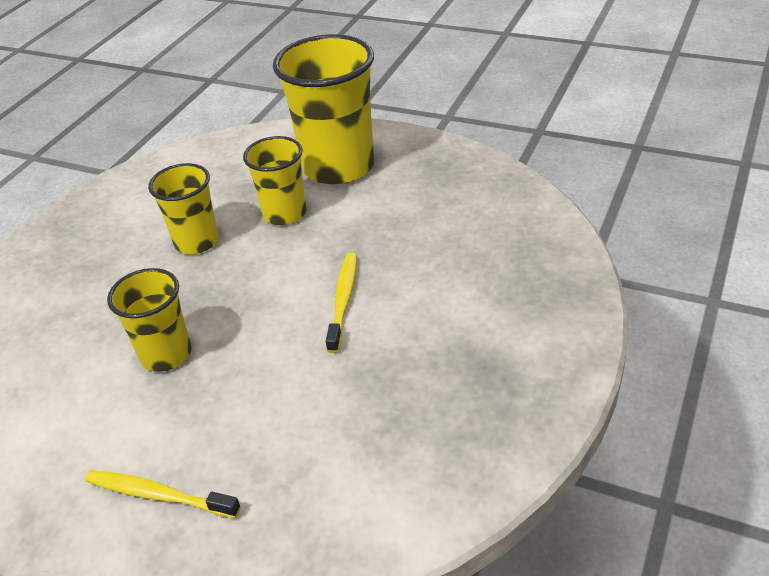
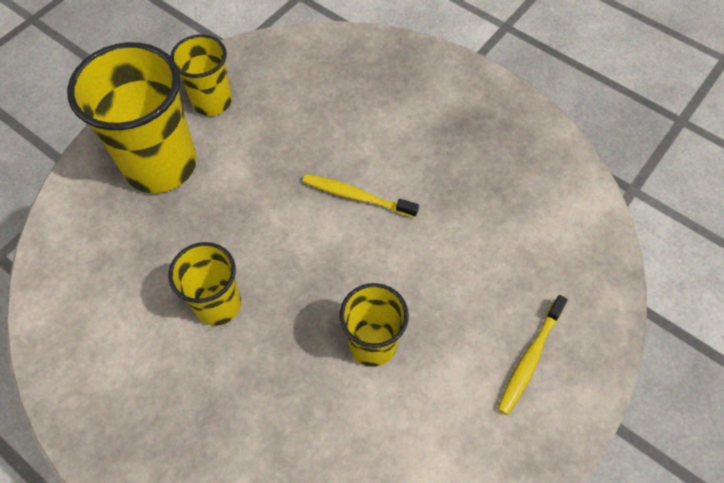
camera: 80 degrees left, 20 degrees up
(285, 213) = (212, 221): yellow cup -> yellow cup (212, 101)

